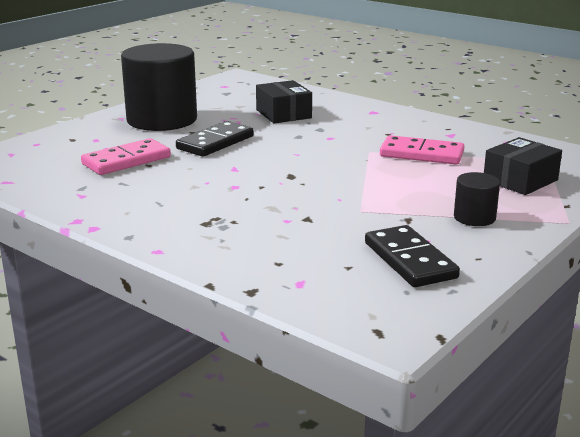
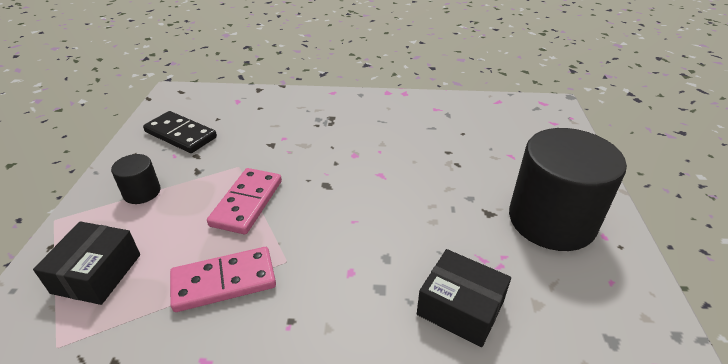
camera: 145 degrees right, 15 degrees up
(126, 161) = (469, 148): pink domino -> pink domino (247, 203)
(215, 142) = (445, 204): black domino -> none

